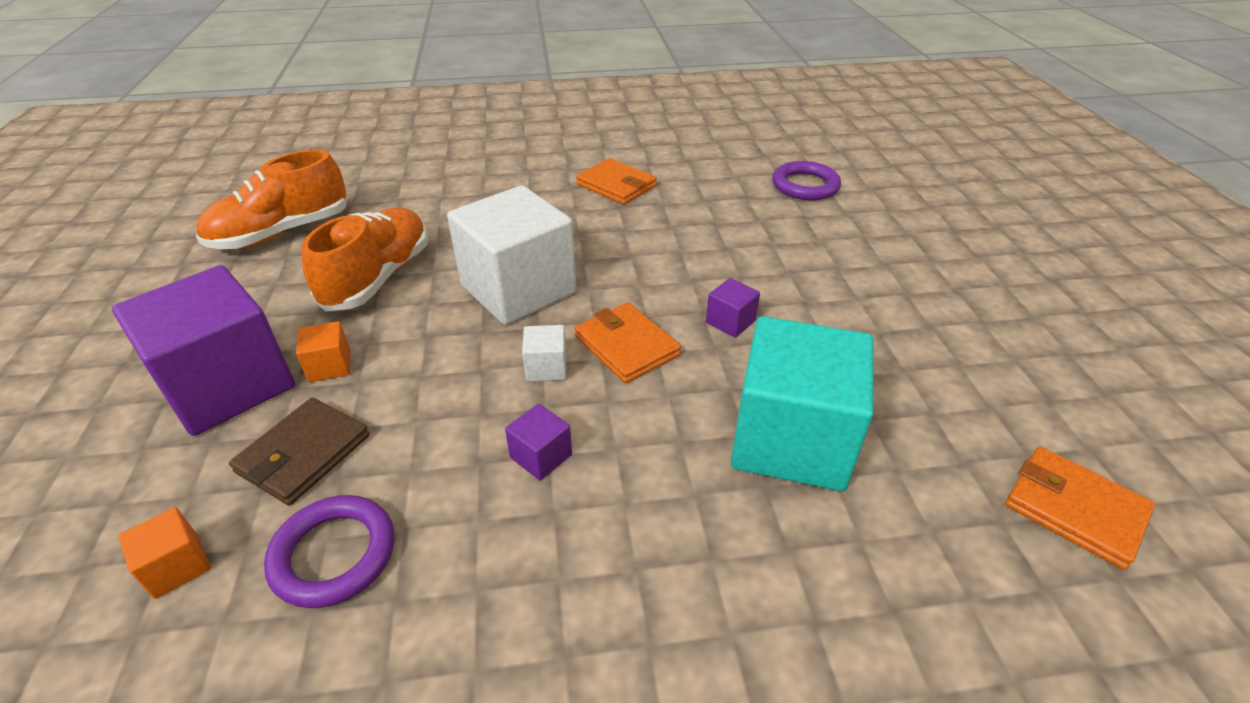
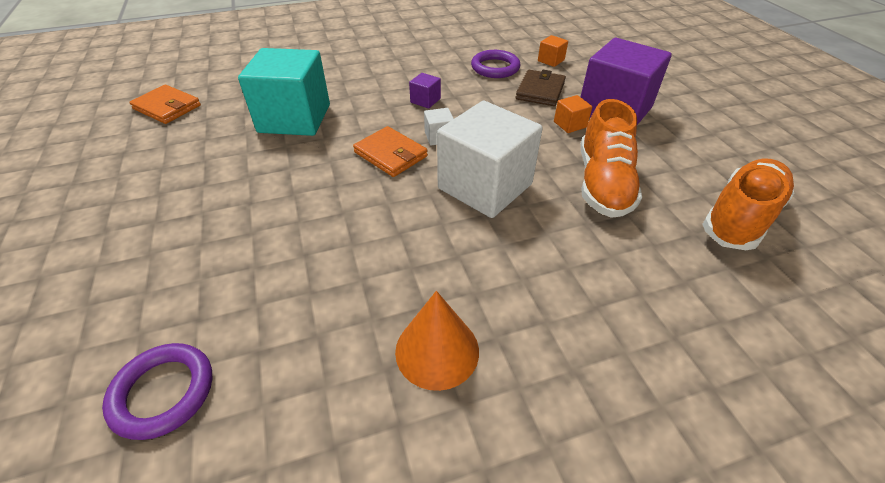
camera: 170 degrees right, 5 degrees up
(616, 185) = (437, 350): orange wallet -> orange cone
(730, 322) = (315, 179): purple cube -> none

